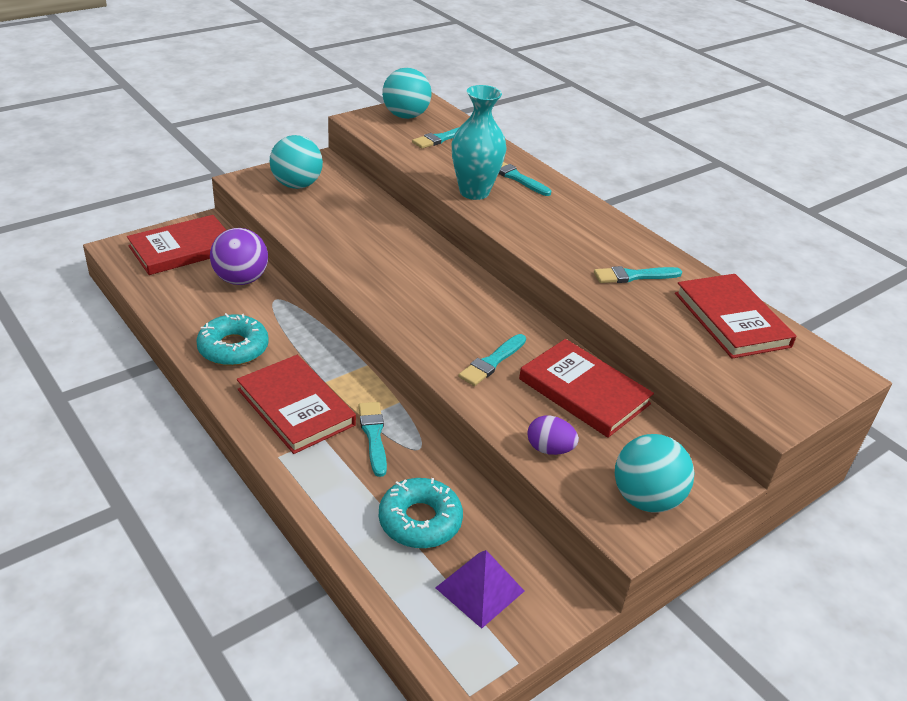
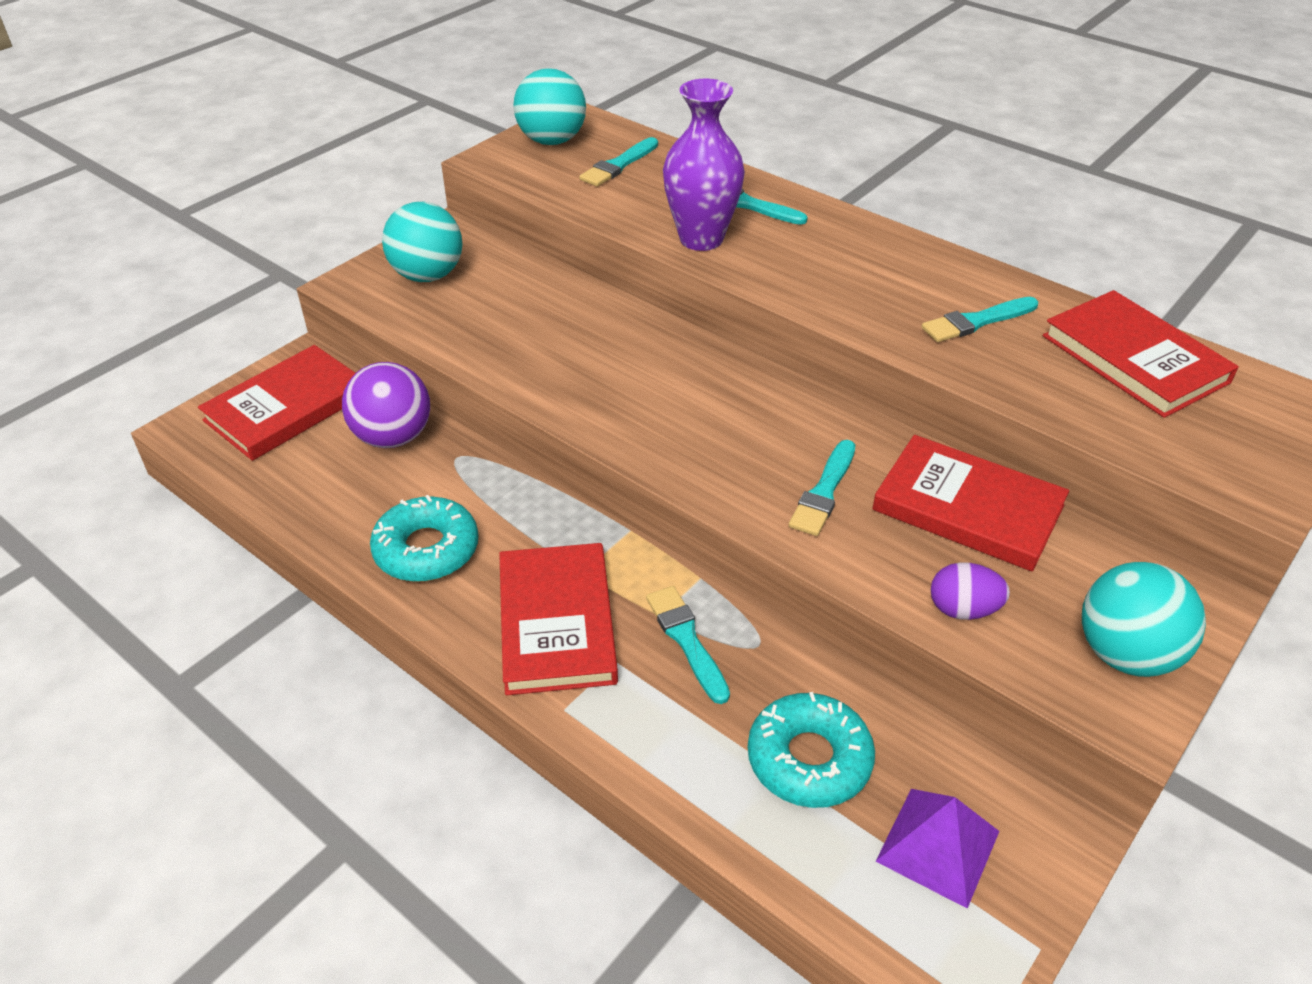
camera: 10 degrees left, 5 degrees up
(296, 407) = (557, 622): red book -> red book turned 45 degrees clockwise
(474, 192) = (701, 239): turquoise vase -> purple vase

